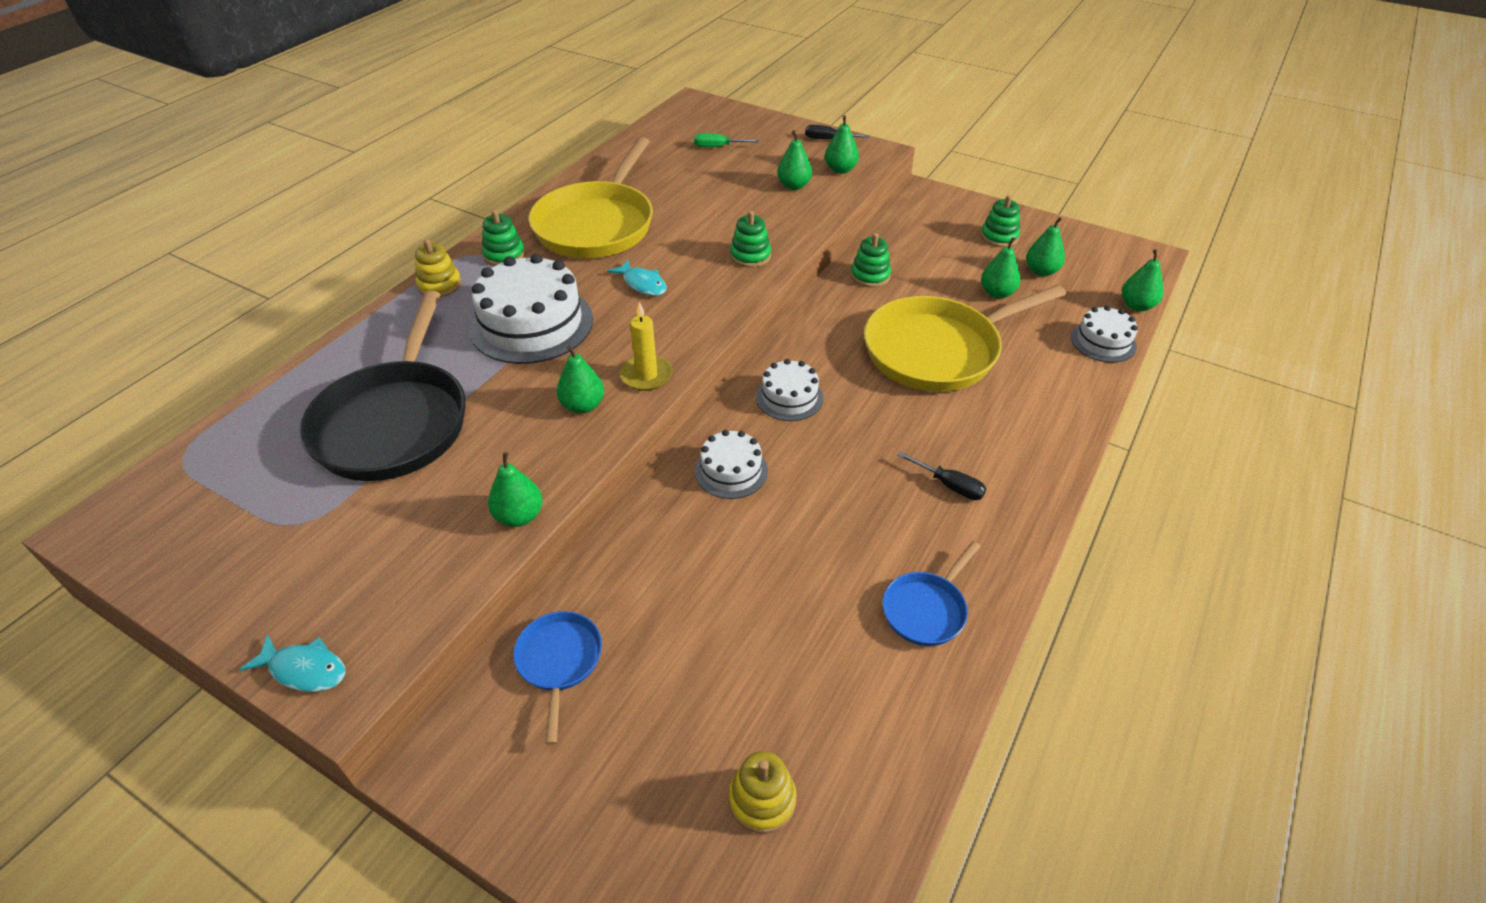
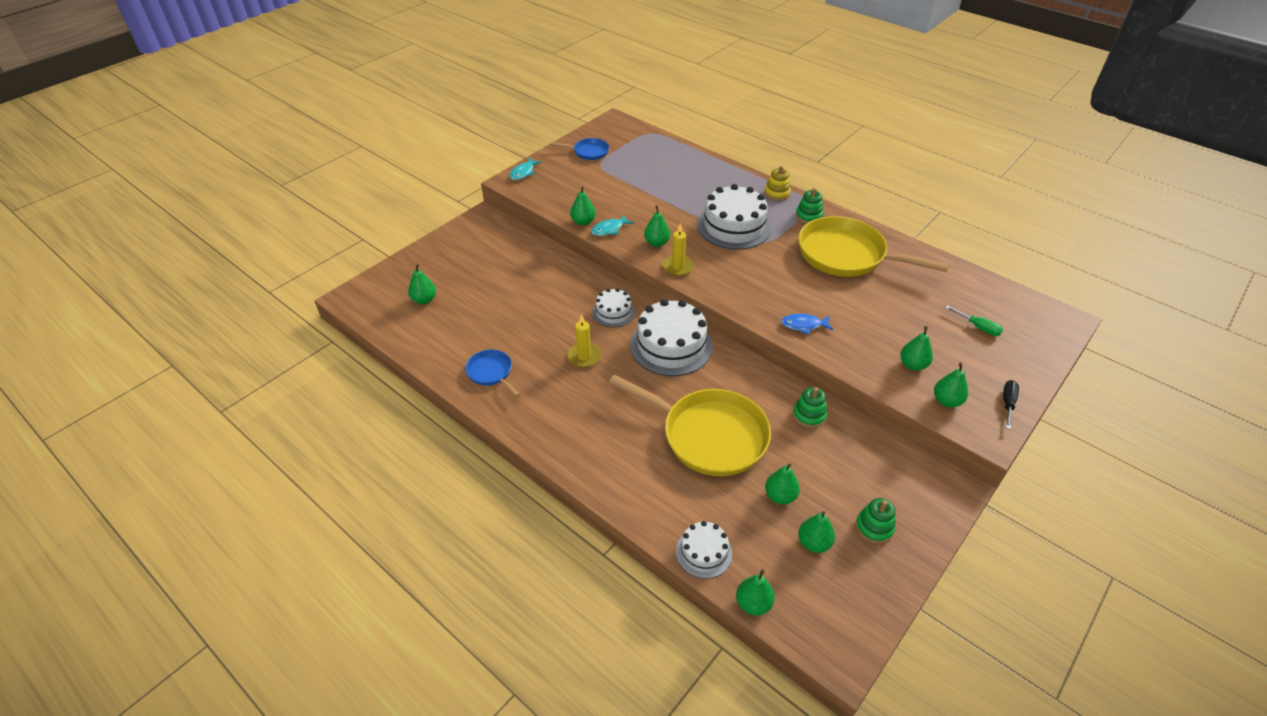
camera: 100 degrees right, 0 degrees up
(395, 421) = (659, 185): black pan -> none
(559, 662) = (514, 248): blue pan -> blue pan (588, 152)
(642, 284) = (771, 271): turquoise fish -> turquoise fish (609, 229)
(718, 147) = (978, 327): green screwdriver -> green screwdriver turned 120 degrees clockwise
(750, 256) = (804, 325): green stacking toy -> blue fish
(762, 800) = (424, 300): yellow stacking toy -> green pear
(789, 397) = (671, 345): white cake -> white cake, size x1.84
(845, 491) = (584, 356): none -> yellow candle
(938, 350) = (708, 435): yellow pan -> yellow pan turned 135 degrees clockwise
(949, 485) = (574, 405): black screwdriver -> none

